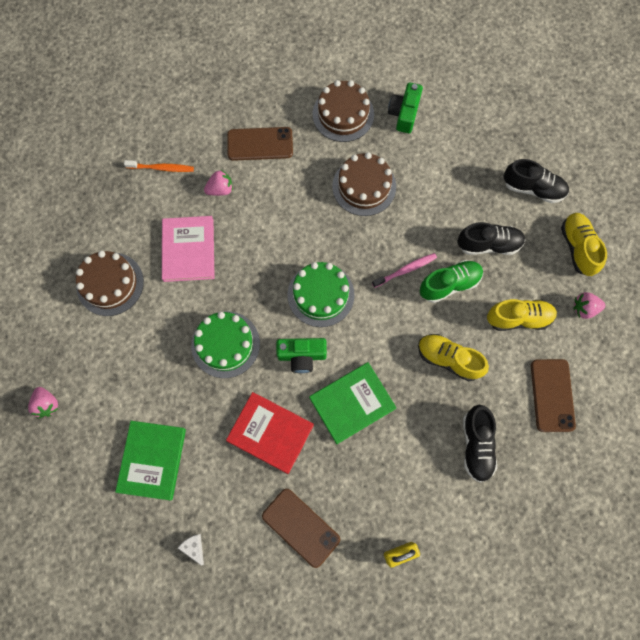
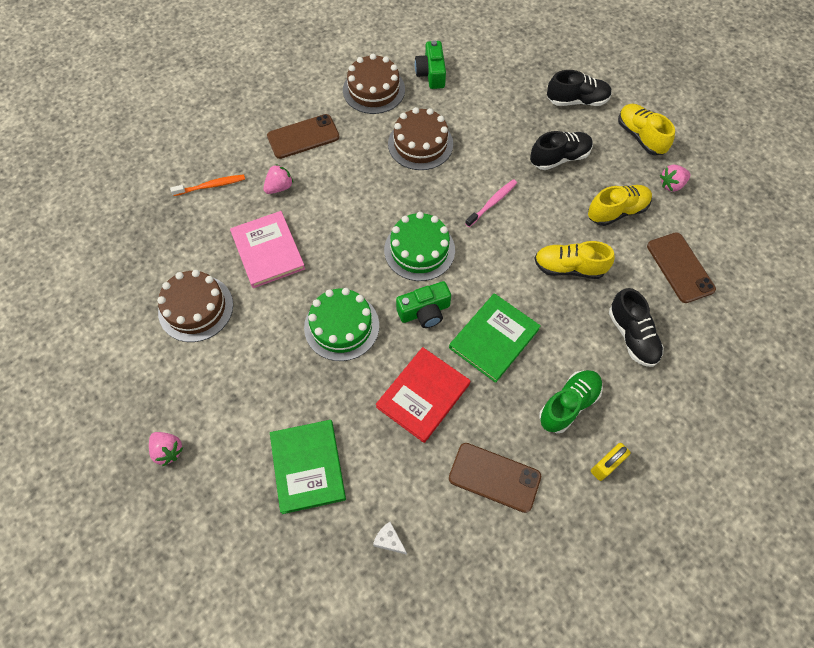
camera: 20 degrees left, 10 degrees down
(270, 433) = (423, 395): red book -> red book turned 60 degrees counterclockwise
(449, 284) = (539, 202): green shoe -> green shoe (568, 404)

